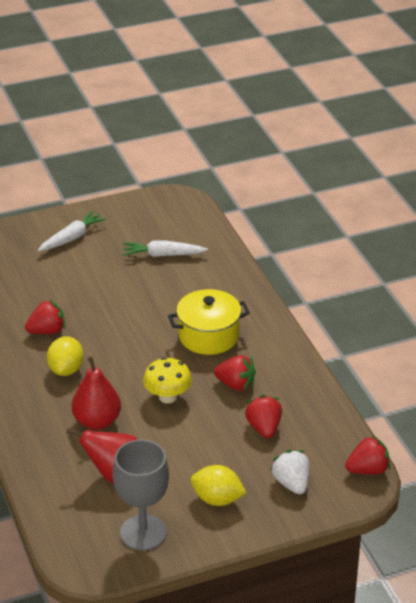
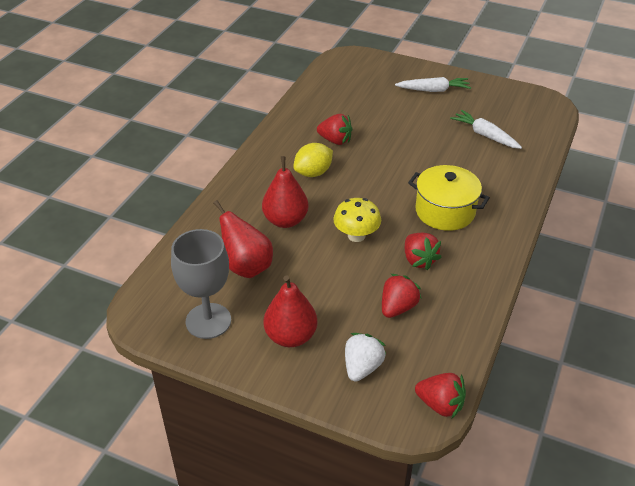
camera: 45 degrees right, 5 degrees up
(217, 499) = (290, 336): yellow lemon -> red pear

